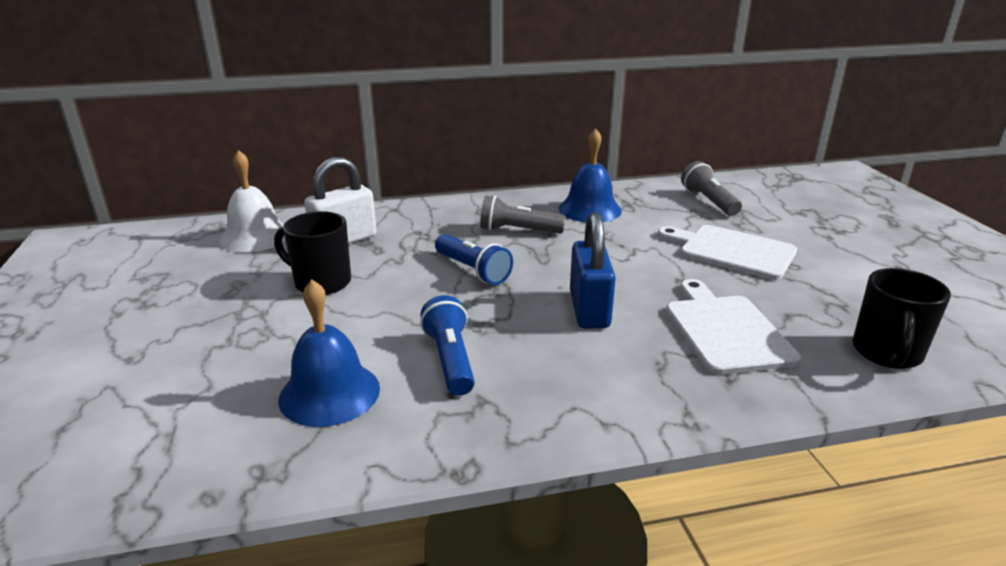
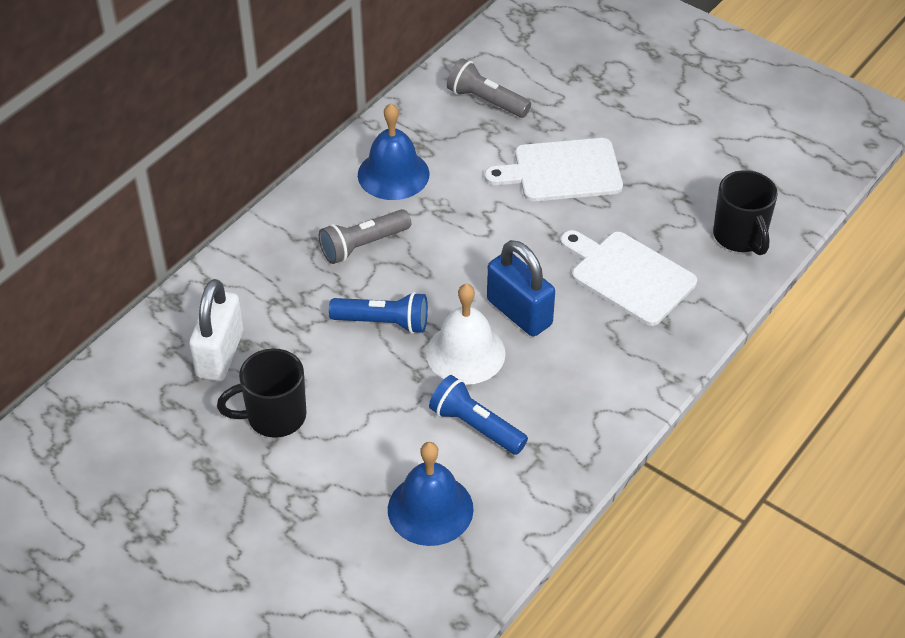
camera: 40 degrees left, 20 degrees up
(255, 236) = (125, 402): white bell -> white bell (465, 353)

